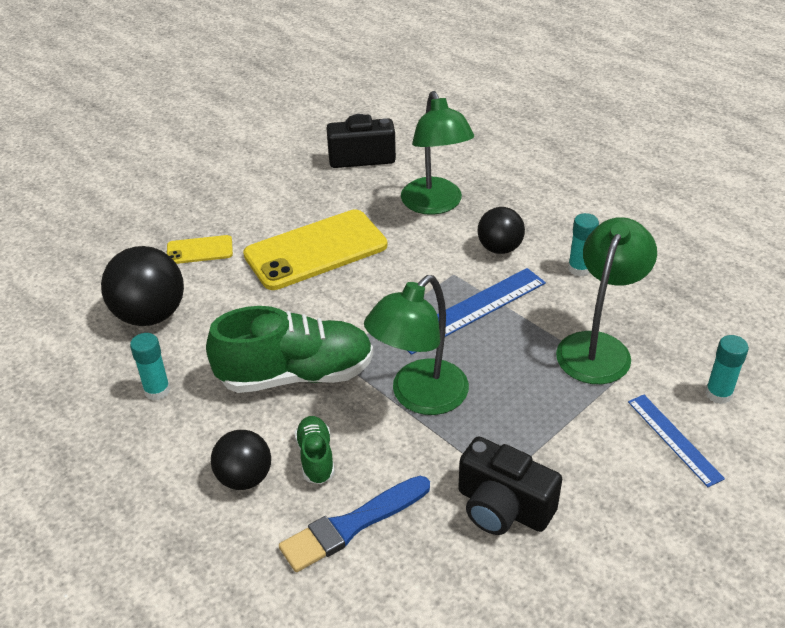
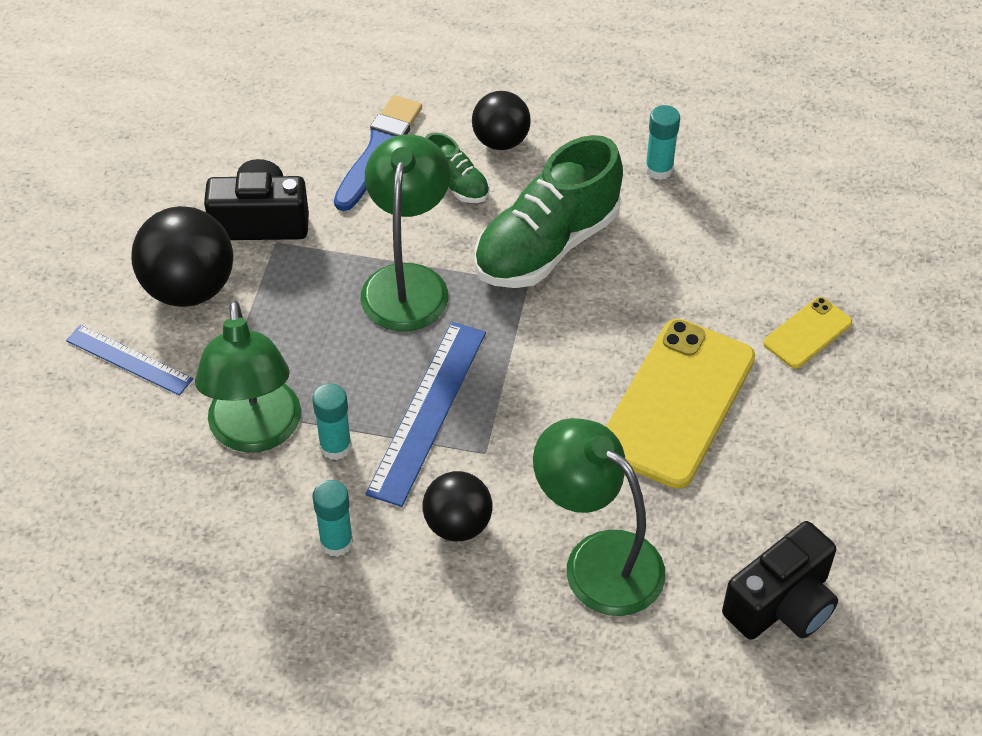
camera: 145 degrees right, 10 degrees up
(150, 315) = (759, 233): black ball -> black ball (189, 288)
(718, 394) = (98, 436): turquoise glue stick -> turquoise glue stick (335, 446)

